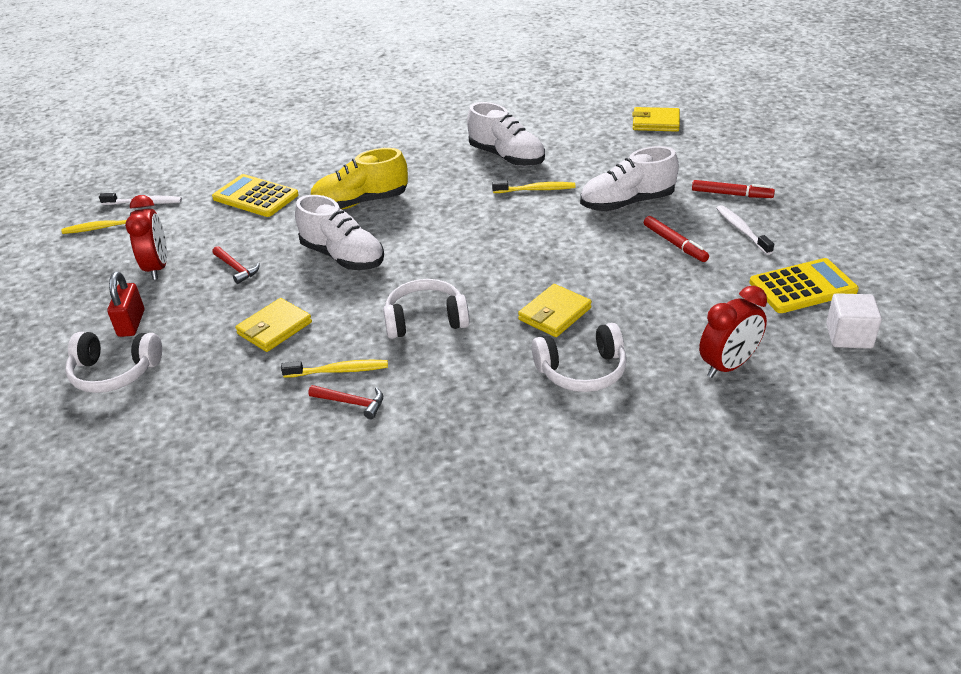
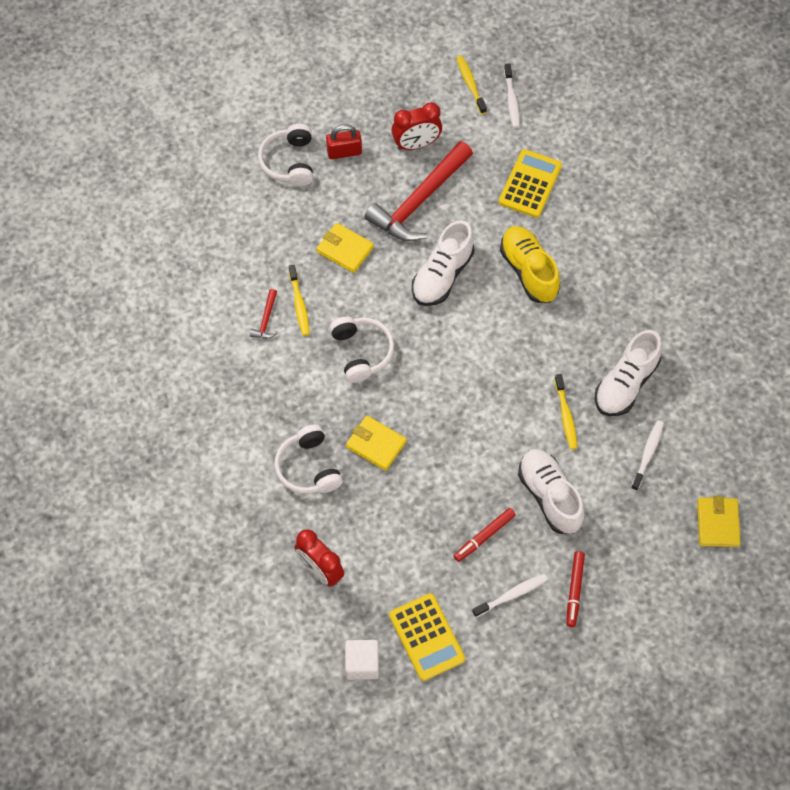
camera: 80 degrees right, 25 degrees up
(236, 268) = (419, 201): red hammer -> red hammer, size x2.42
(583, 150) = (647, 454): none -> white toothbrush

